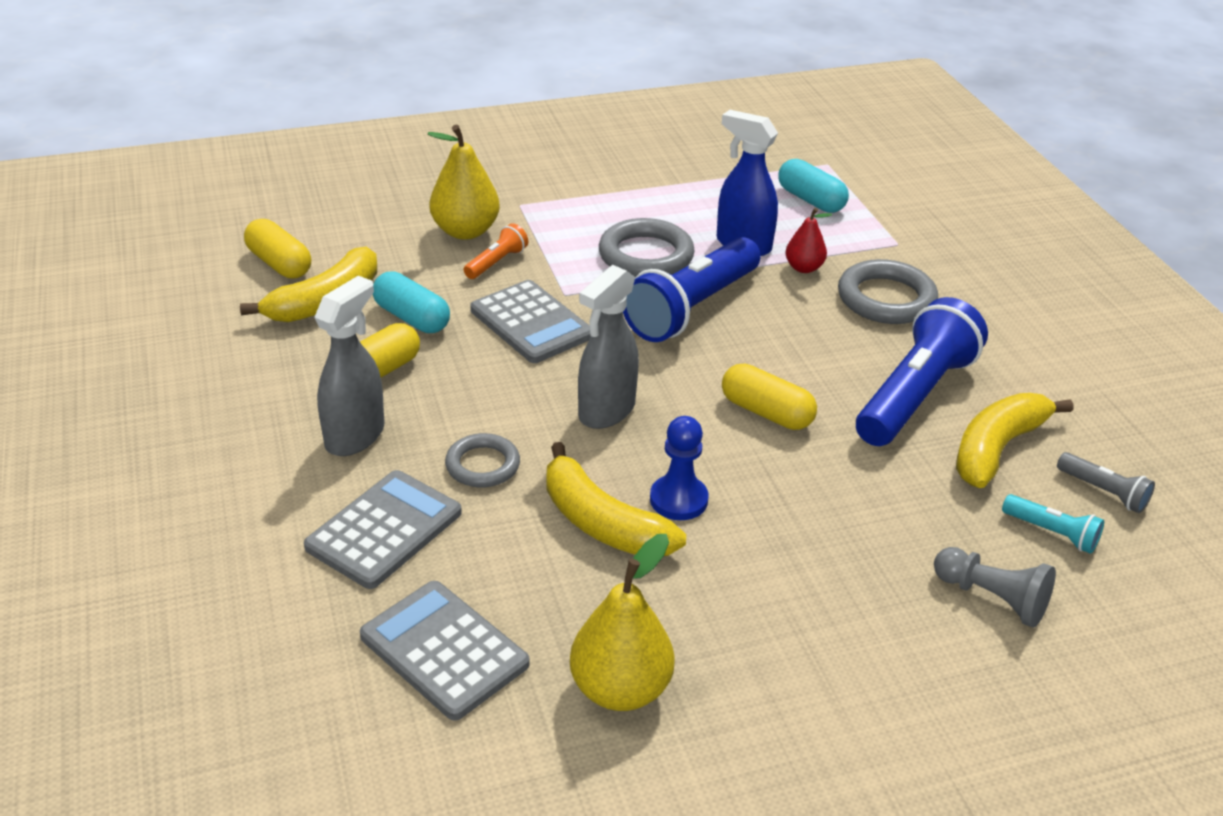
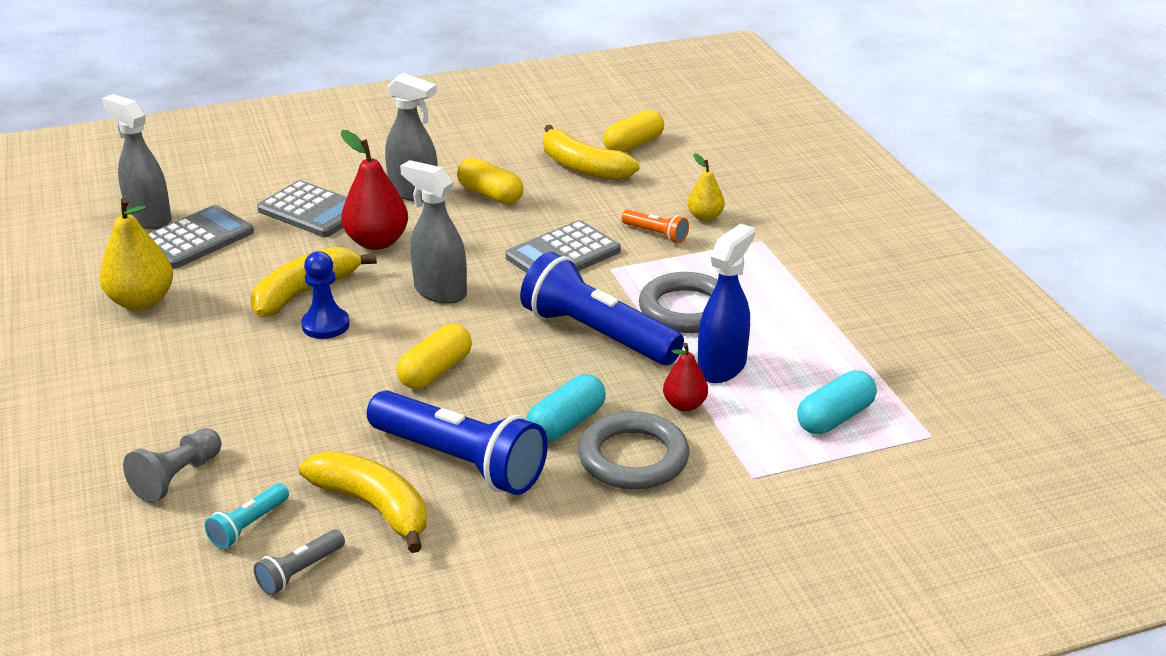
camera: 90 degrees right, 5 degrees down
(368, 719) = (148, 219): none -> grey spray bottle
(412, 318) = (564, 202): turquoise capsule -> turquoise capsule (566, 424)
(465, 231) = (705, 217): yellow pear -> yellow pear, size x0.58
(482, 465) = (376, 242): grey ring -> red pear

